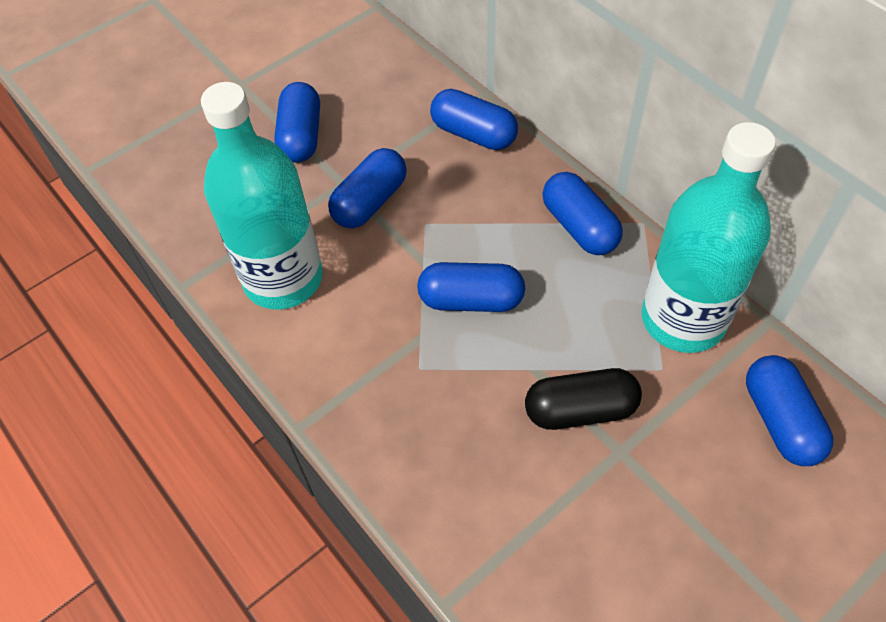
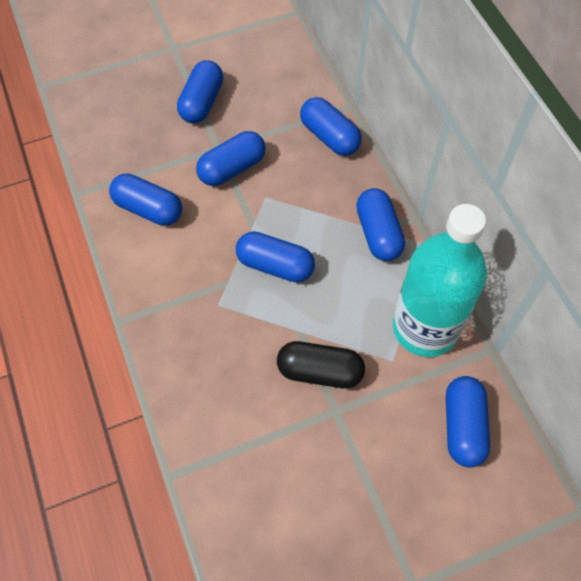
camera: 15 degrees right, 5 degrees up
(283, 278) = (148, 209): turquoise bottle -> blue capsule

